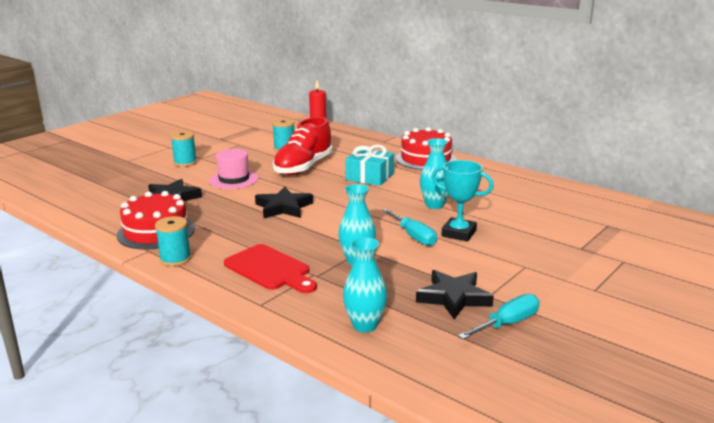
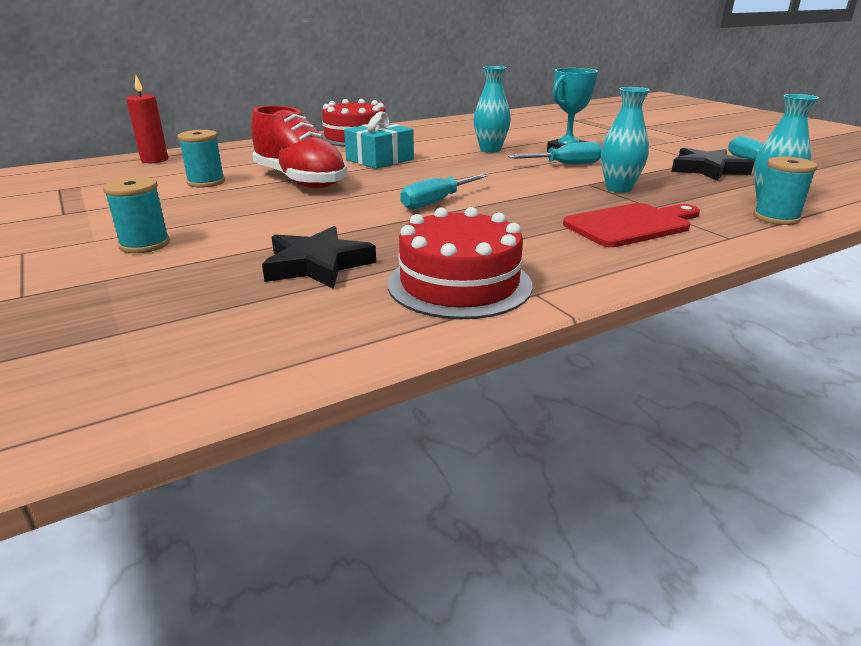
camera: 70 degrees left, 5 degrees up
(175, 259) = (580, 275): turquoise spool -> turquoise spool (776, 218)
(234, 179) = (289, 218): pink hat -> none
(283, 207) = (436, 202): black star -> turquoise screwdriver

